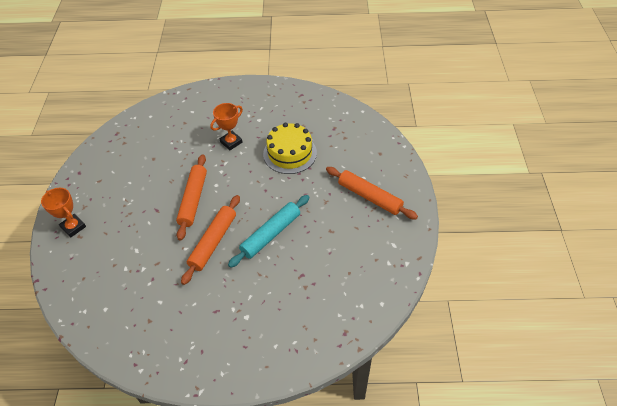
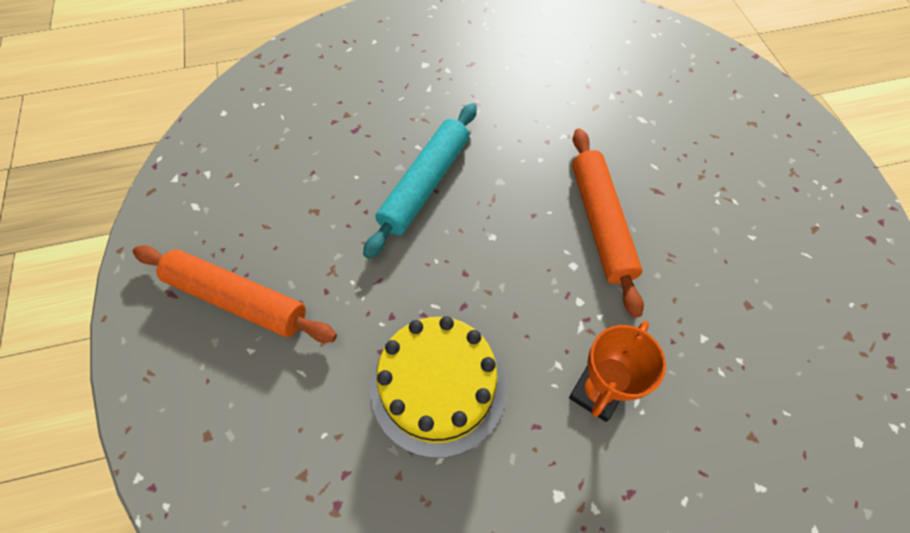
camera: 165 degrees right, 10 degrees up
(73, 227) = (776, 134): orange trophy -> none
(213, 242) = (521, 153): orange rolling pin -> none

